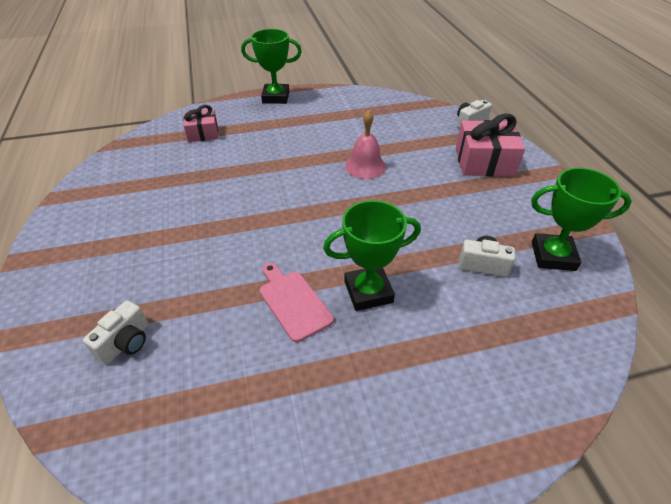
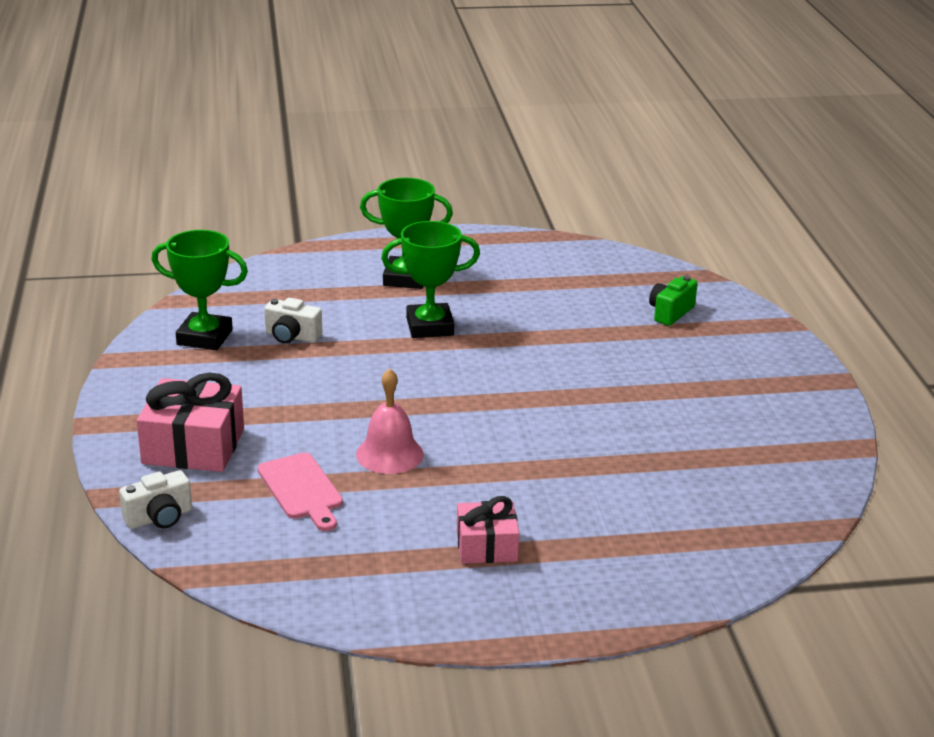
camera: 175 degrees left, 15 degrees down
(126, 343) = (670, 313): white camera -> green camera
(203, 133) = (677, 538): pink gift -> pink gift (486, 546)
(276, 97) = (542, 619): green trophy -> green trophy (406, 278)
(293, 302) = (510, 325): pink cutting board -> pink cutting board (301, 489)

